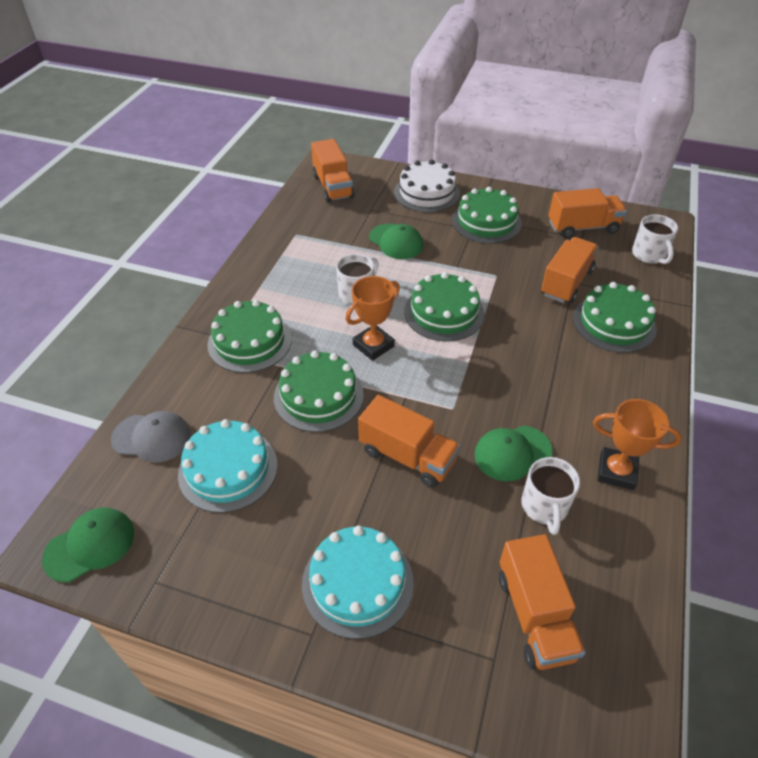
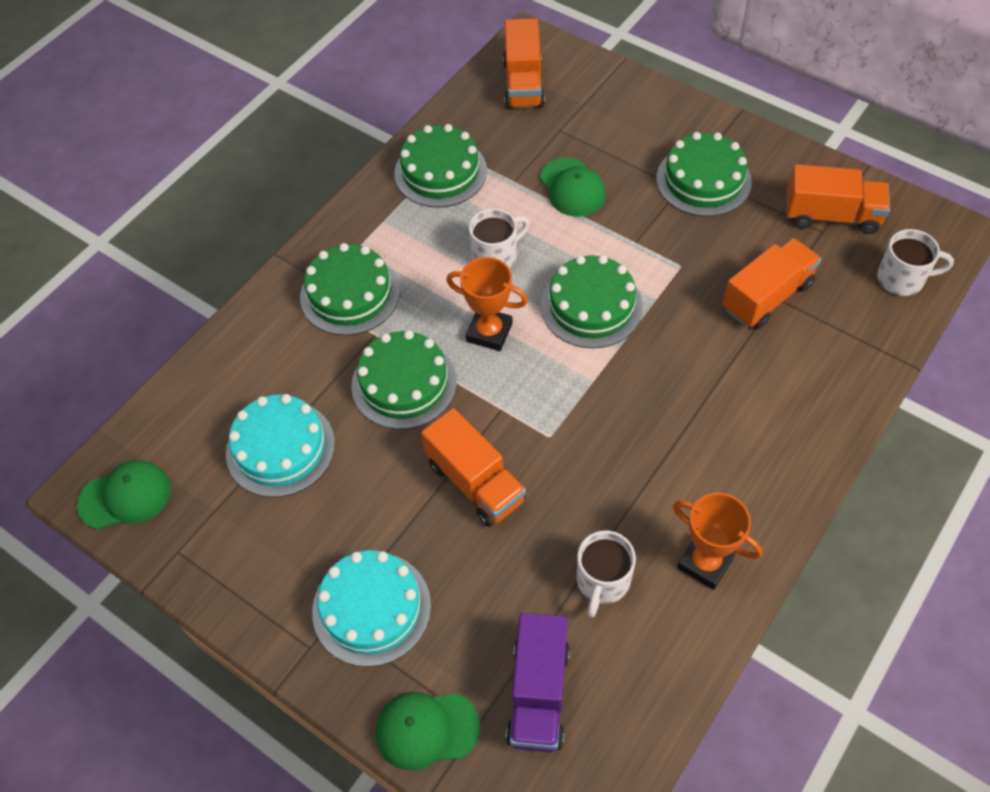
camera: 20 degrees right, 10 degrees up
(152, 437) = (213, 391): grey cap -> none
(373, 345) = (489, 332): orange trophy -> orange trophy turned 45 degrees clockwise
(426, 193) = (643, 117): white cake -> none
(512, 453) = (595, 509): green cap -> green cap (426, 729)
(534, 615) = (538, 693): orange truck -> purple truck
(614, 323) = (801, 369): green cake -> green cake (440, 172)
(649, 255) = (902, 279): white mug -> white mug turned 90 degrees counterclockwise

